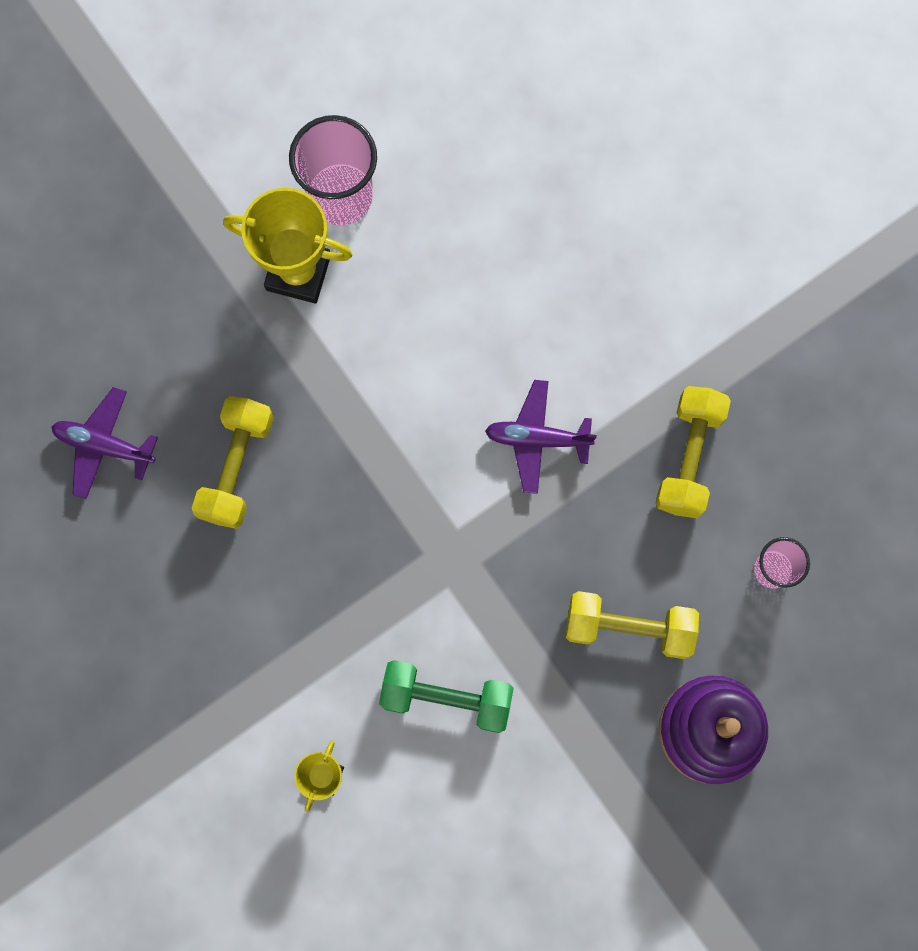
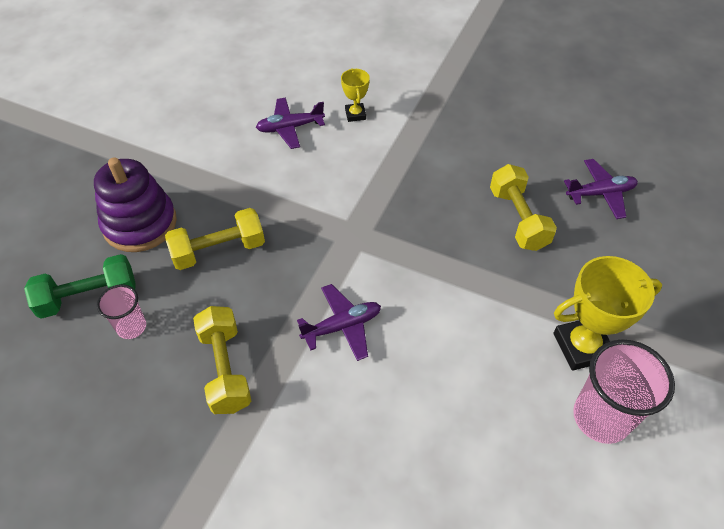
camera: 150 degrees right, 25 degrees down
(432, 802) = (290, 128): none -> purple plane
(446, 697) = (312, 171): green dumbbell -> green dumbbell (89, 297)

